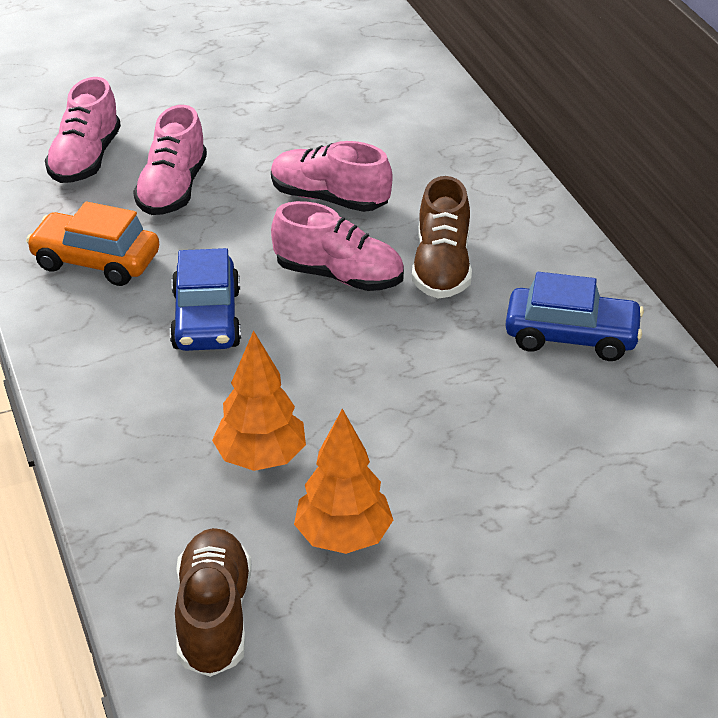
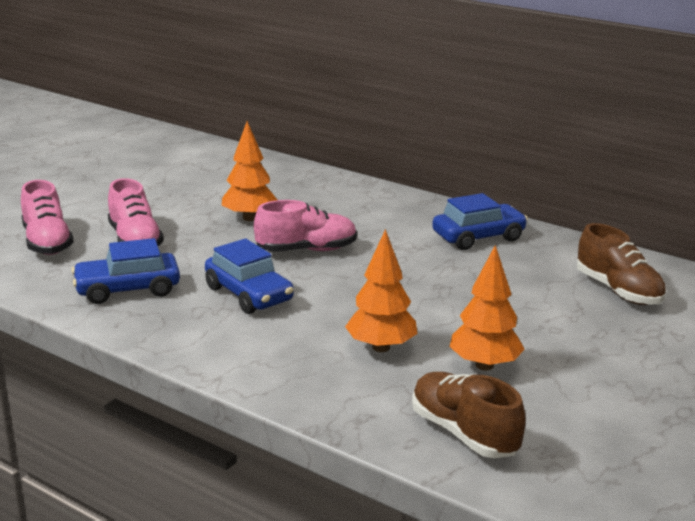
camera: 35 degrees left, 15 degrees down
(96, 261) = (127, 289): orange car -> blue car
(329, 199) = (249, 218): pink shoe -> orange tree
(441, 267) = (363, 229): brown shoe -> brown shoe (618, 291)

